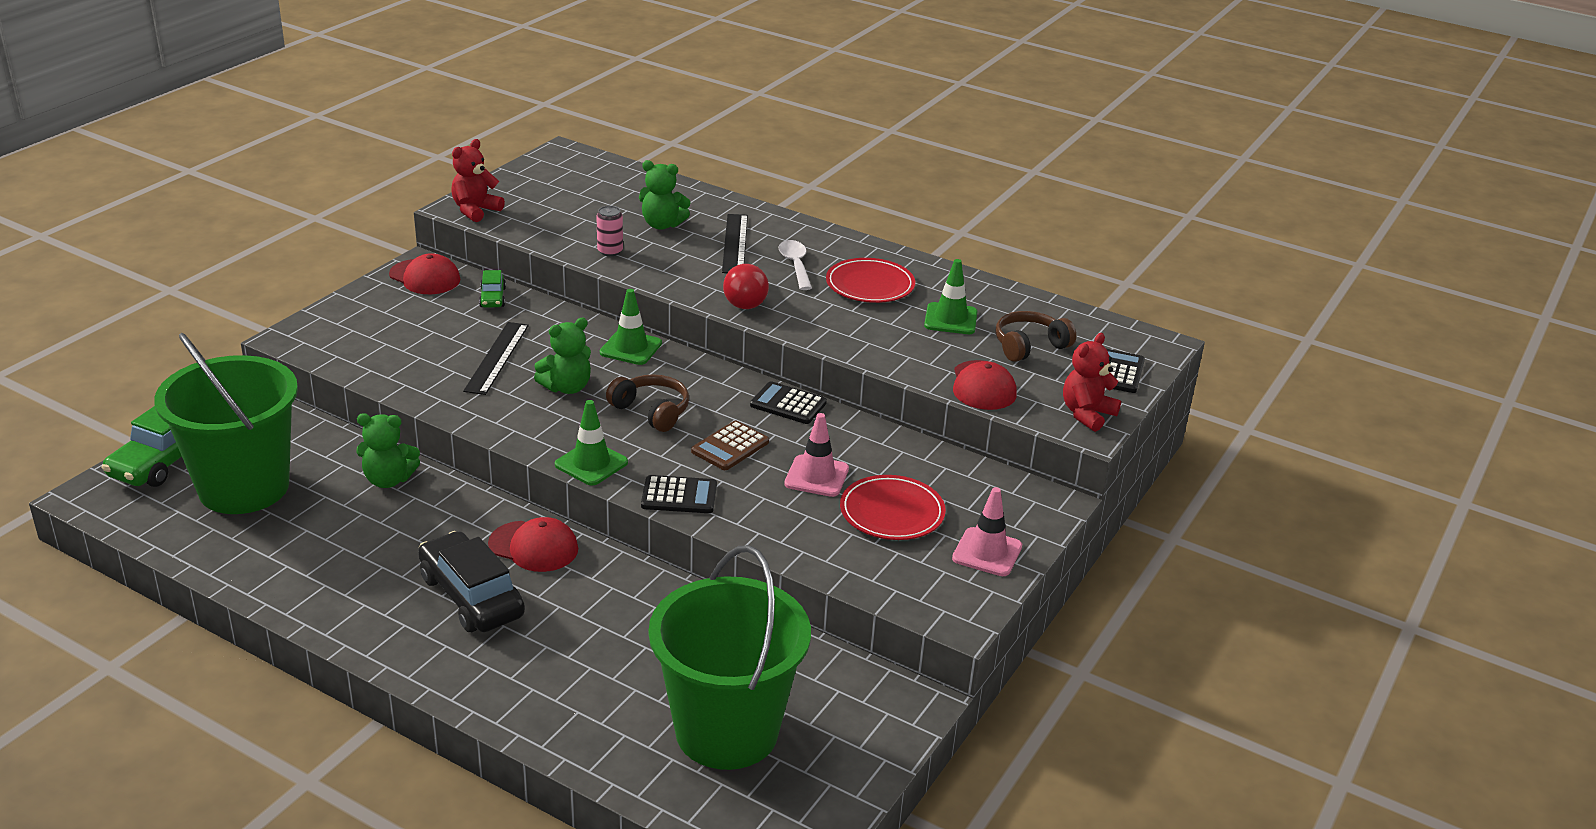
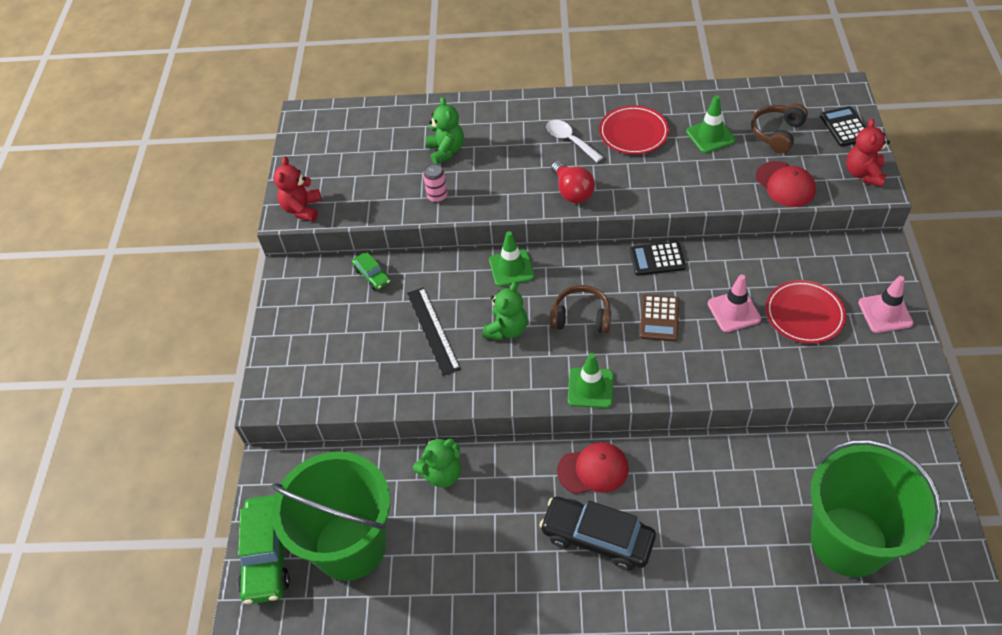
camera: 25 degrees left, 20 degrees up
(425, 277) = (304, 283): red cap -> none
(662, 225) = (446, 150): green teddy bear -> green teddy bear turned 90 degrees counterclockwise
(679, 496) = (671, 381): black calculator -> none
(735, 243) = (511, 142): black ruler -> none

